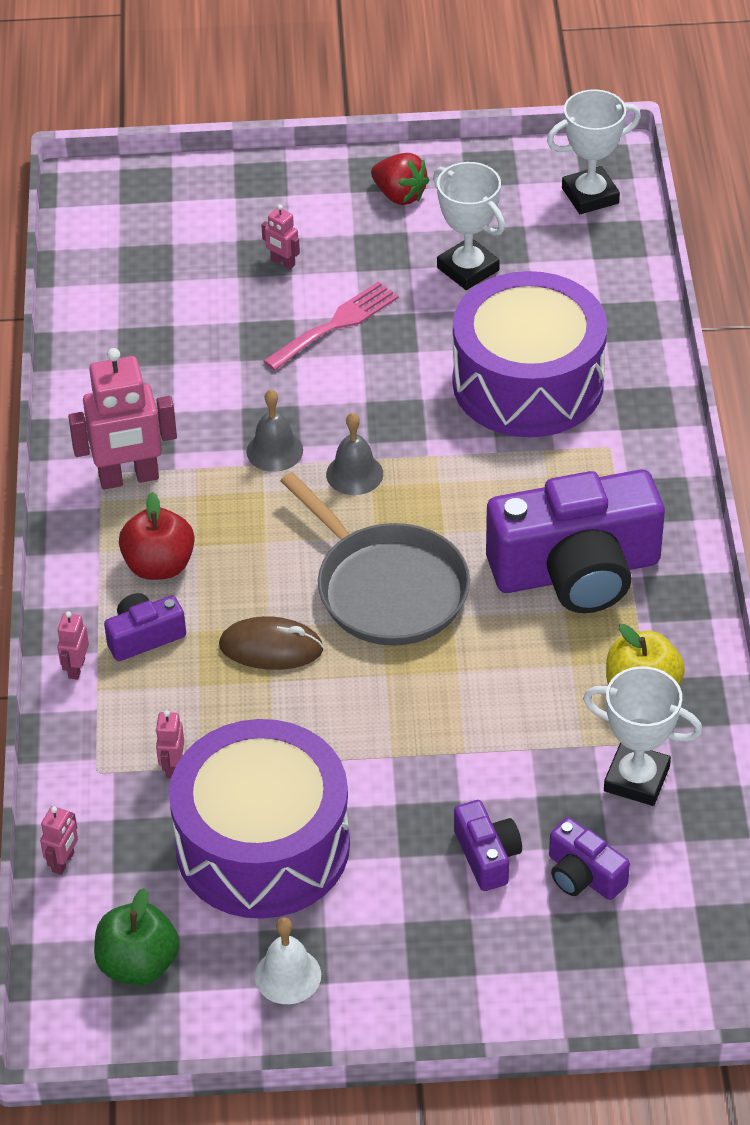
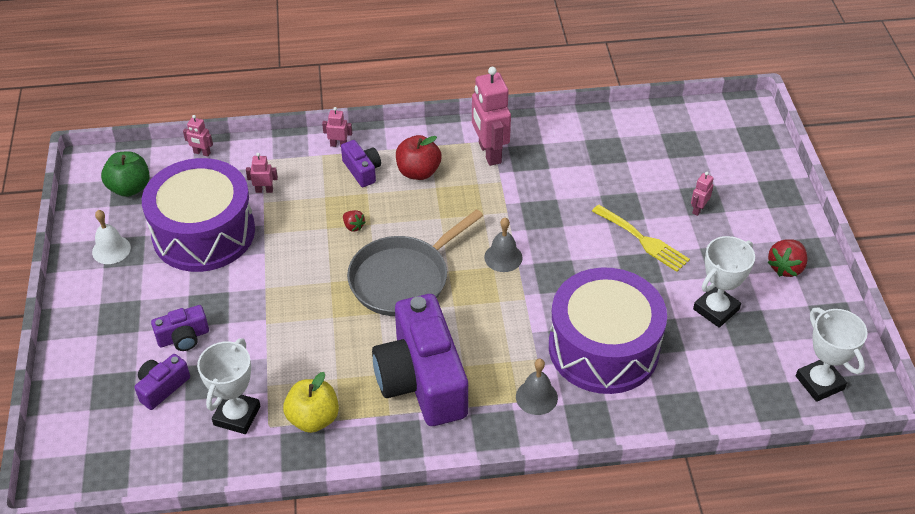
camera: 85 degrees right, 0 degrees up
(271, 647) = (353, 226): brown mouse -> red strawberry
(274, 450) = (520, 217): grey bell -> grey bell (536, 397)
(336, 324) = (643, 240): pink fork -> yellow fork

